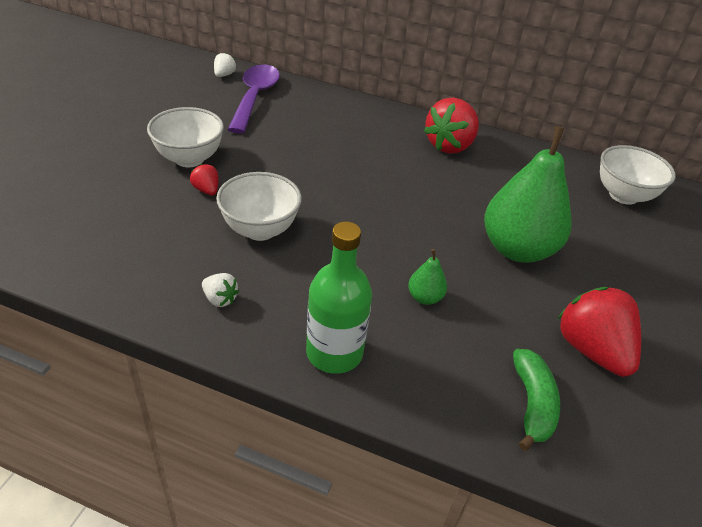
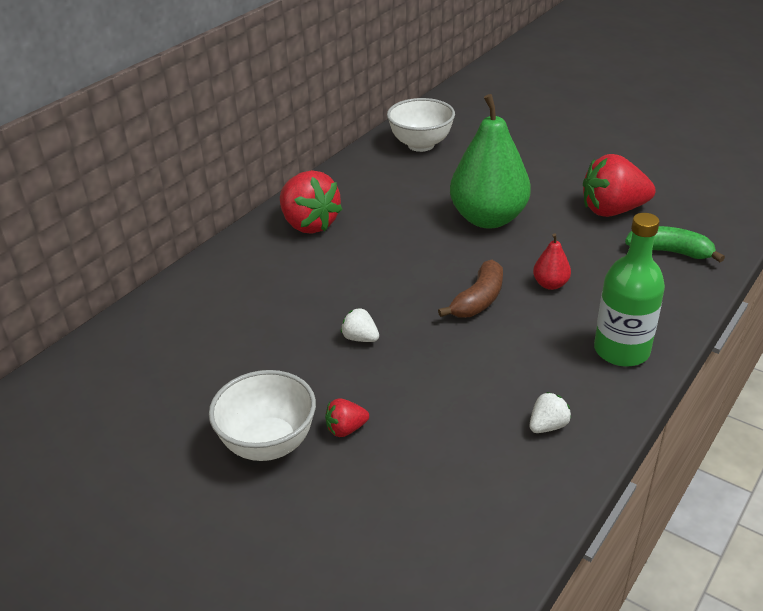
camera: 70 degrees left, 5 degrees down
(224, 75) = (47, 397): white strawberry -> white strawberry (360, 338)
(255, 97) = (131, 368): purple spoon -> none
(260, 230) = (434, 386): white bowl -> none
(381, 249) = (478, 300): none -> brown banana
(424, 297) = (550, 284): green pear -> red pear

